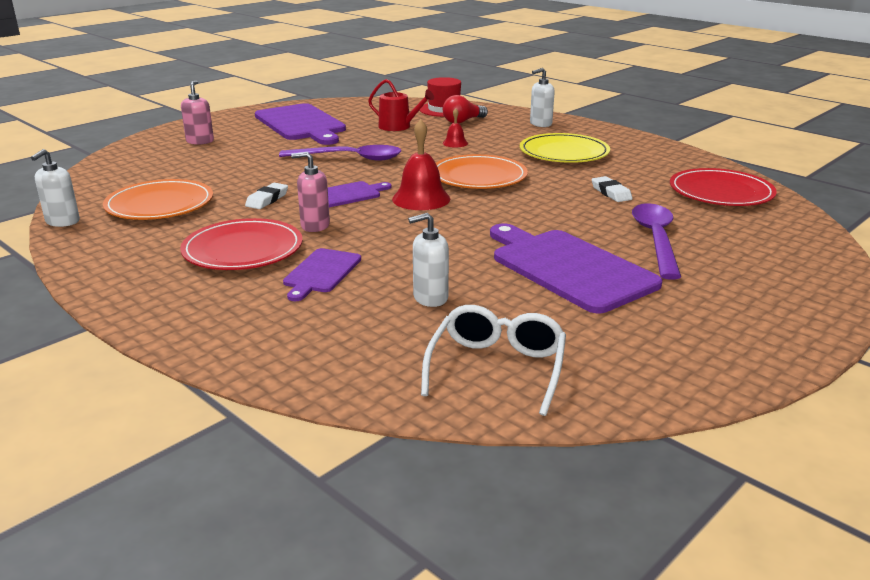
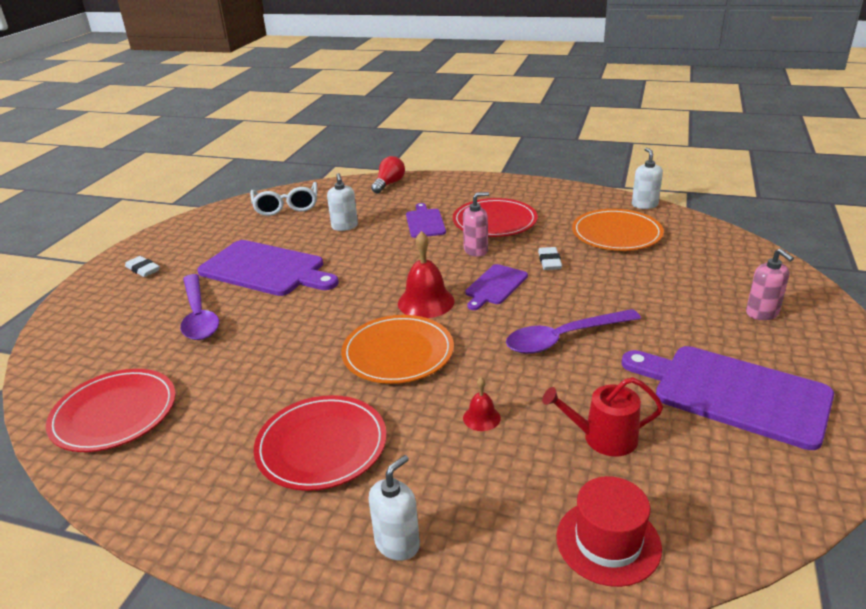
camera: 155 degrees right, 5 degrees up
(430, 298) = (345, 226): white soap dispenser -> white soap dispenser turned 120 degrees clockwise
(462, 121) = (531, 498): red light bulb -> red light bulb (389, 184)
(564, 152) = (321, 445): yellow plate -> red plate
(611, 193) = (244, 370): white eraser -> white eraser (143, 269)

